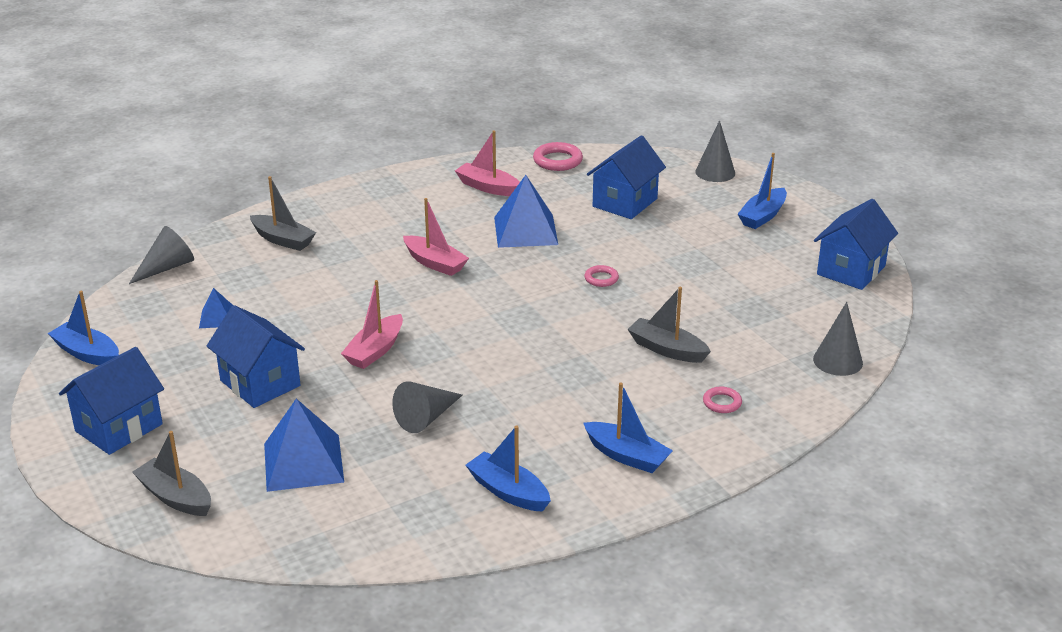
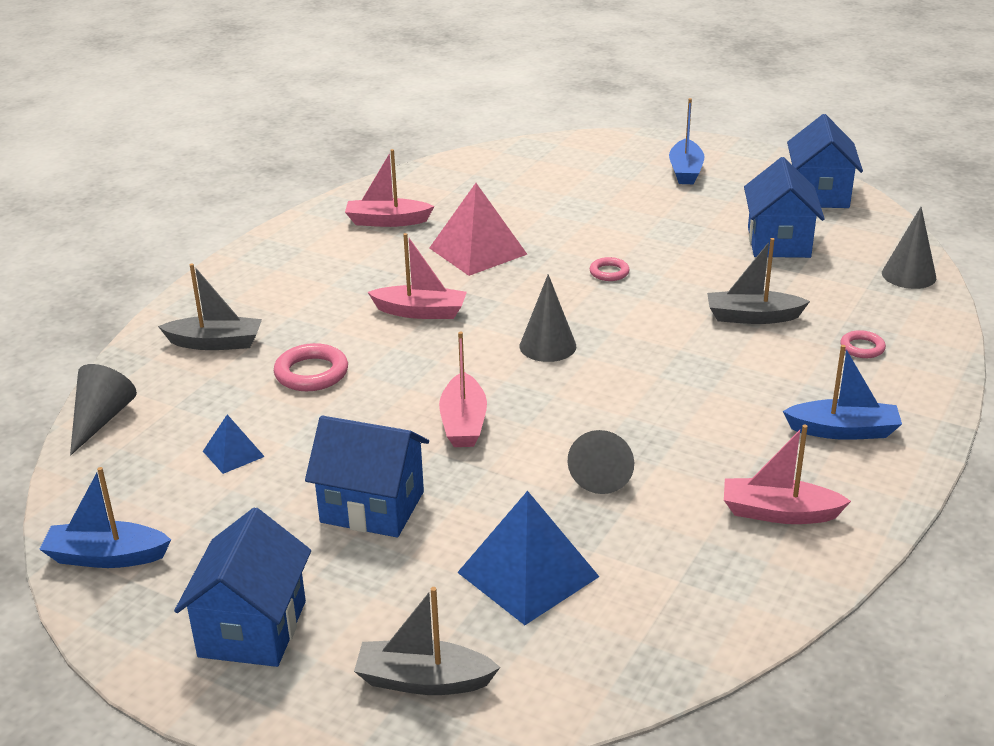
camera: 30 degrees left, 0 degrees up
(508, 492) = (779, 513): blue boat -> pink boat
(525, 231) = (478, 251): blue pyramid -> pink pyramid
(557, 161) = (429, 176): pink ring -> pink ring (311, 373)
(625, 202) = (544, 196): blue house -> blue house (778, 242)
(715, 172) = (594, 145): grey cone -> grey cone (547, 346)

